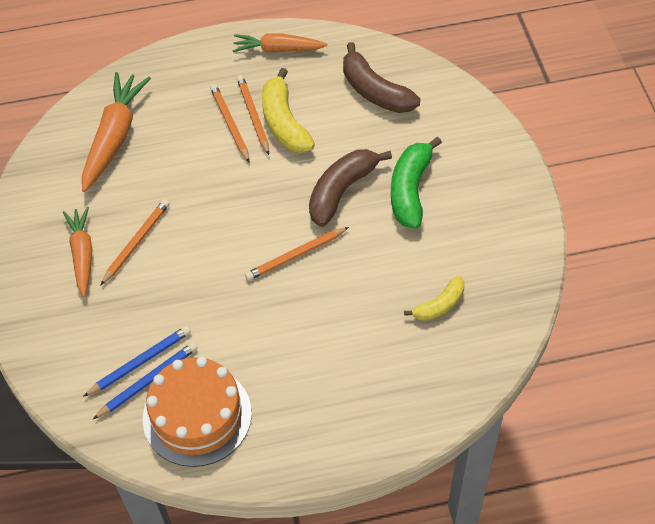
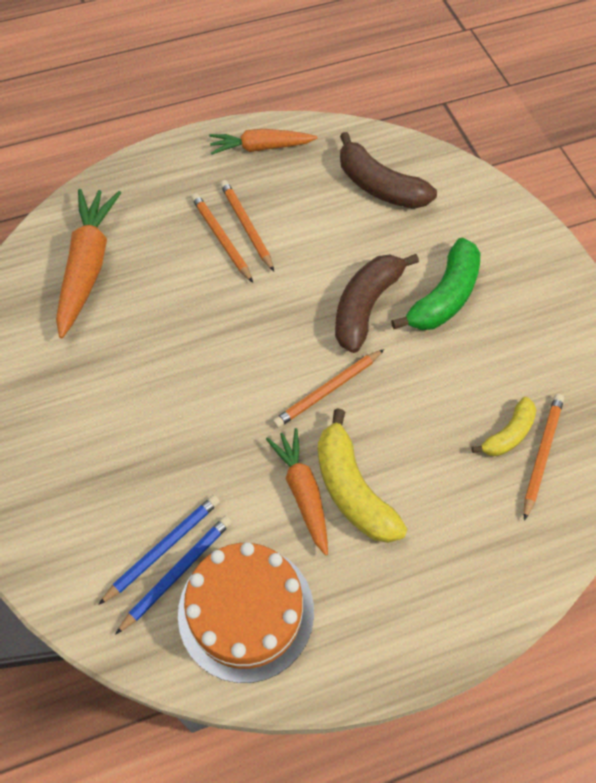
camera: 10 degrees left, 5 degrees up
(82, 254) = (70, 415): orange carrot -> orange carrot (303, 492)
(136, 242) = (134, 394): orange pencil -> orange pencil (541, 454)
(284, 122) = (283, 231): yellow banana -> yellow banana (352, 489)
(410, 190) = (444, 297): green banana -> green banana turned 150 degrees counterclockwise

